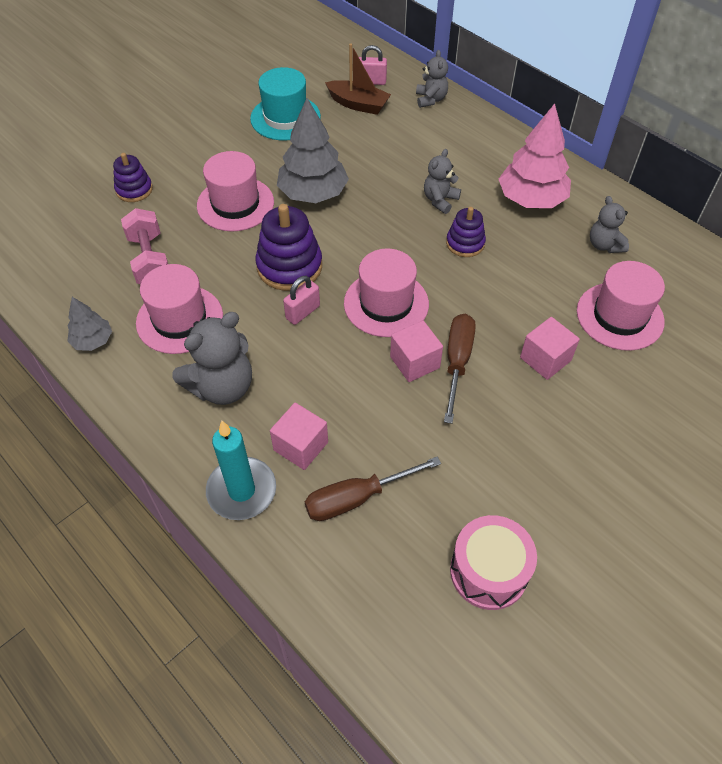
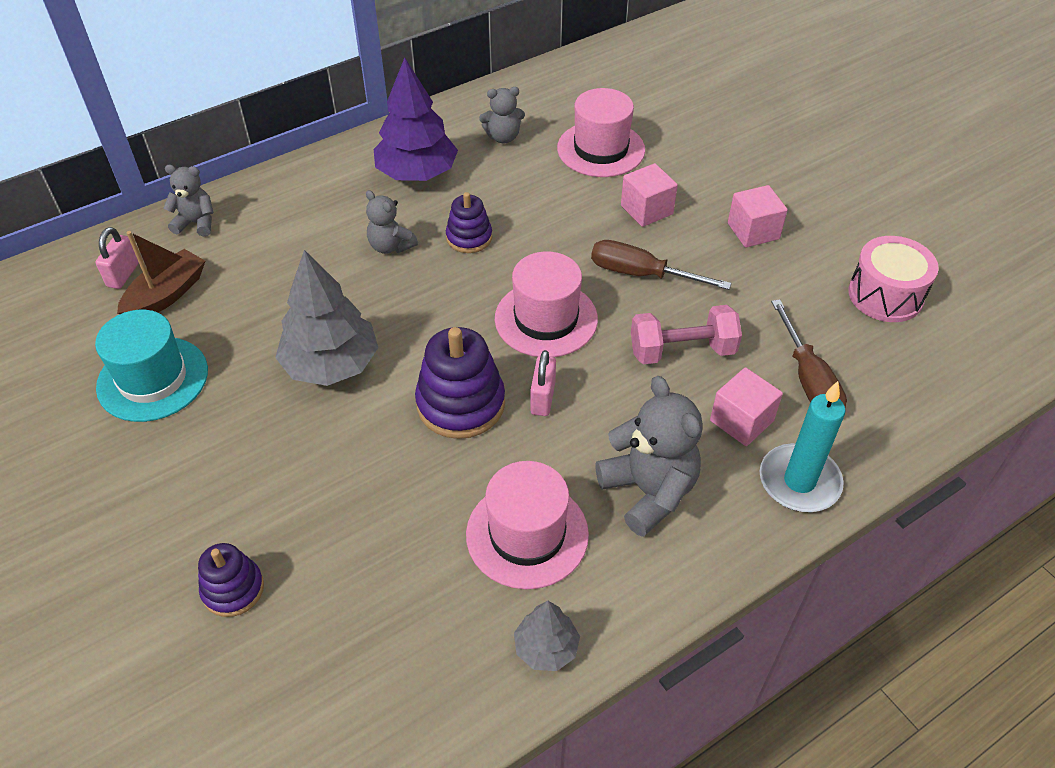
camera: 80 degrees left, 5 degrees down
(150, 260) = (402, 569): pink dumbbell -> pink dumbbell (682, 351)
(235, 204) = (318, 454): pink hat -> none
(303, 312) = (542, 398): pink padlock -> pink padlock turned 45 degrees clockwise
(414, 362) = (636, 307): pink cube -> pink cube (753, 231)
(531, 199) = (417, 173): pink tree -> purple tree

